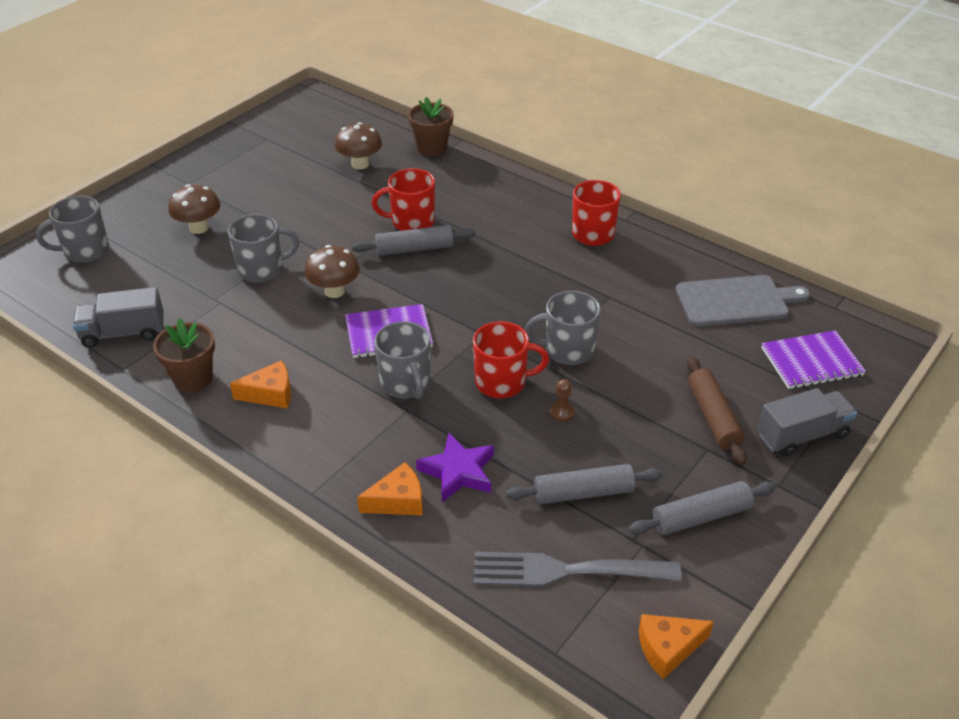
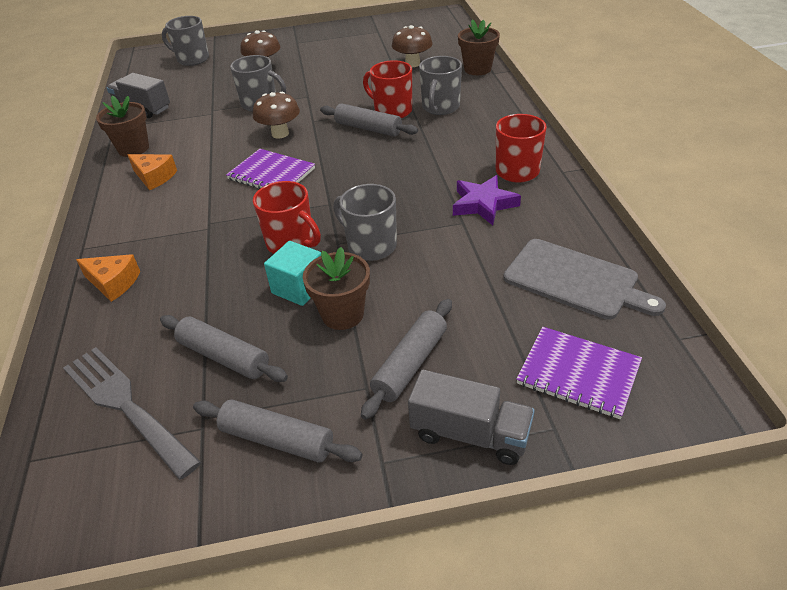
camera: 45 degrees right, 0 degrees up
(406, 384) = (232, 211): grey mug -> grey mug (440, 107)
(458, 471) = (173, 287): purple star -> purple star (483, 204)
(561, 412) = (299, 288): brown pawn -> turquoise cube
(622, 412) = (342, 314): none -> brown flower pot
(668, 648) = (92, 527): orange cheese -> none
(713, 417) = (410, 364): brown rolling pin -> grey rolling pin

